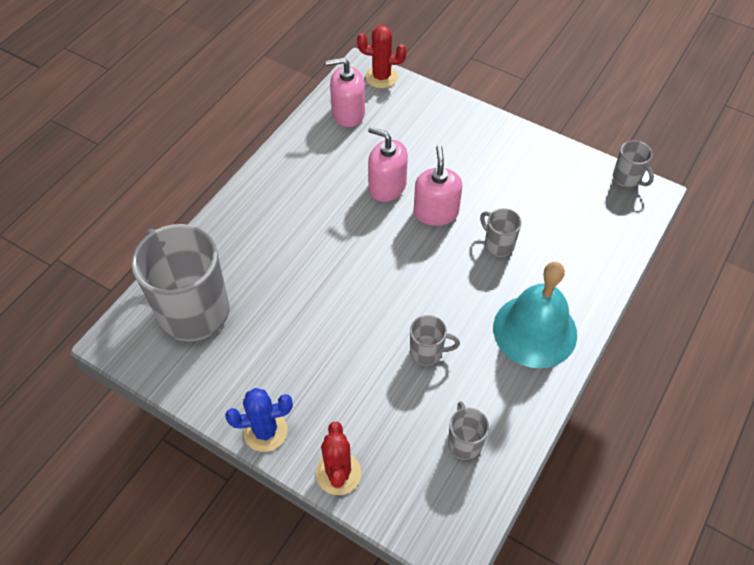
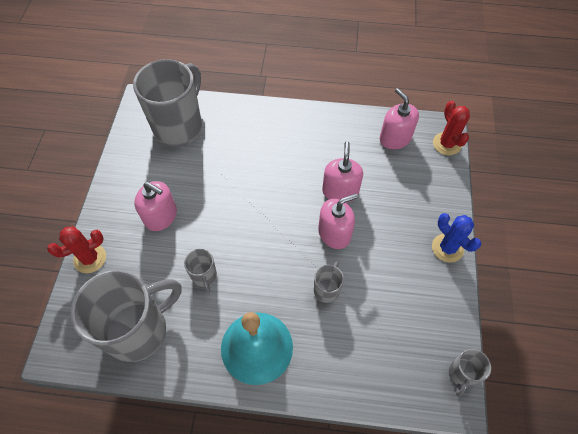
camera: 65 degrees right, 5 degrees up
(265, 431) = (107, 204): blue cactus -> blue cactus (447, 248)
(320, 373) = (161, 216): none -> pink soap dispenser
(464, 442) = (139, 330): grey mug -> grey mug, size x2.26

